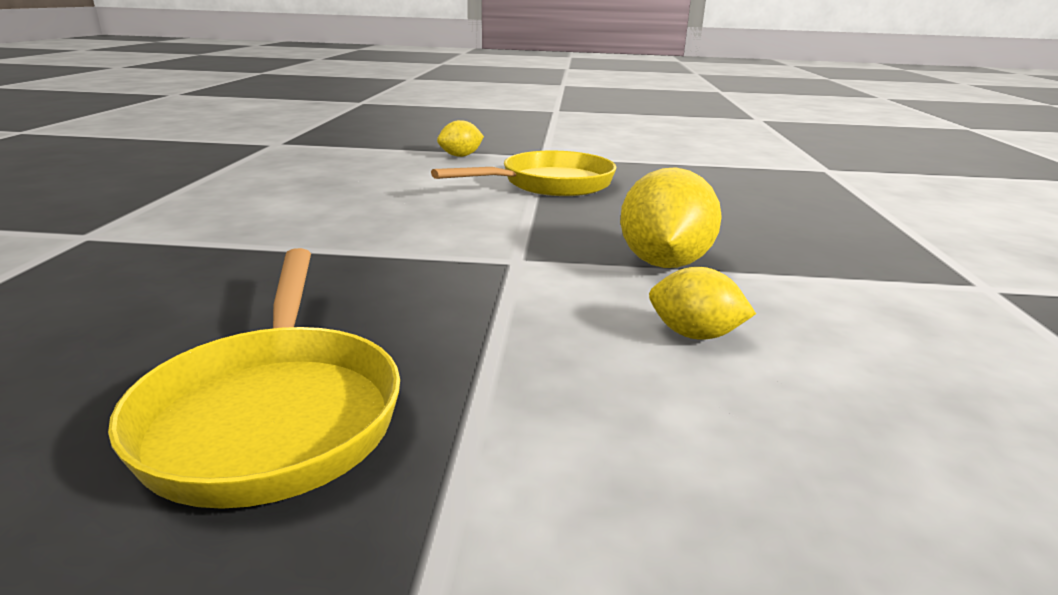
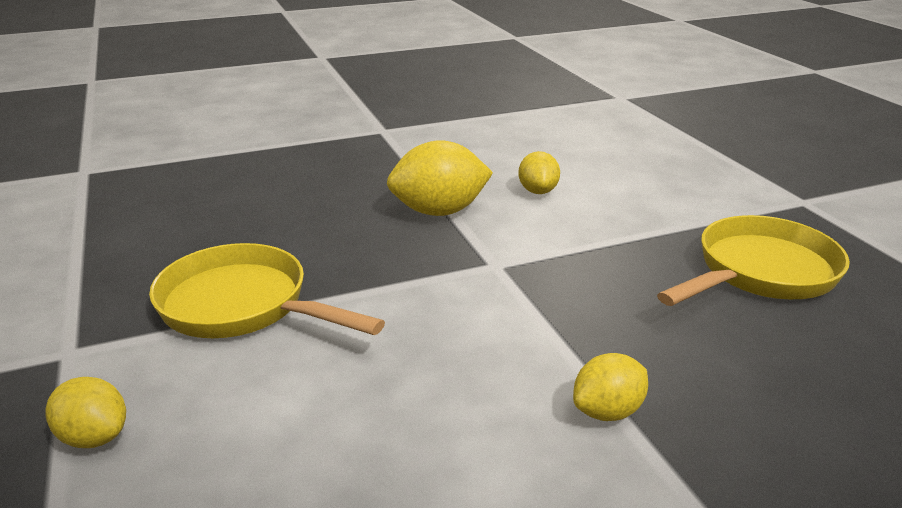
camera: 115 degrees left, 5 degrees up
(267, 243) = (607, 411): none -> yellow lemon

